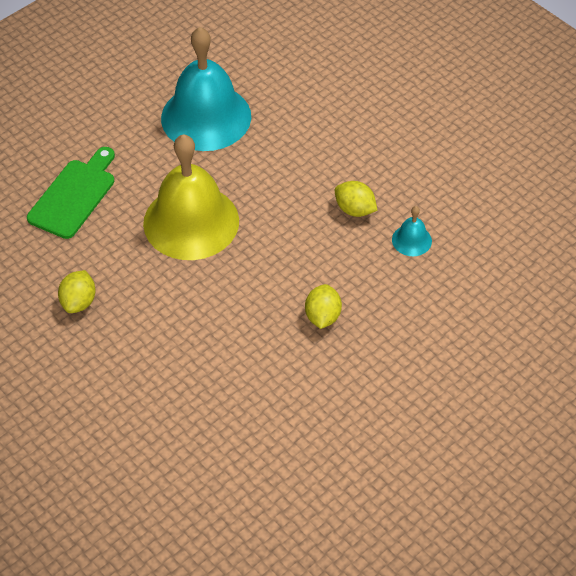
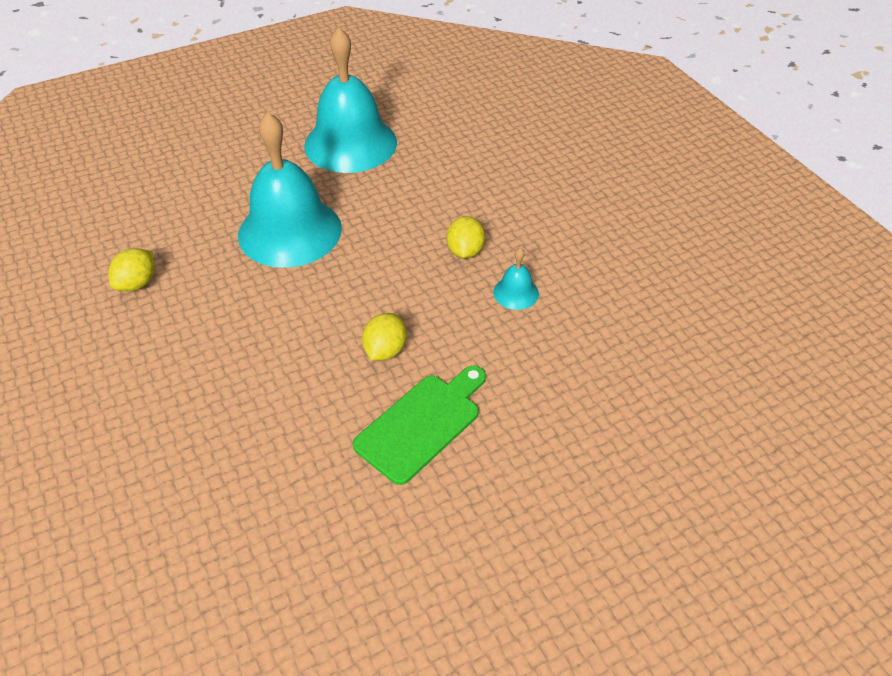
camera: 15 degrees right, 5 degrees down
(74, 195) = (188, 187): green cutting board -> green cutting board (422, 424)
(191, 222) = (290, 231): yellow bell -> turquoise bell
(354, 209) = (465, 251): yellow lemon -> yellow lemon turned 45 degrees clockwise

